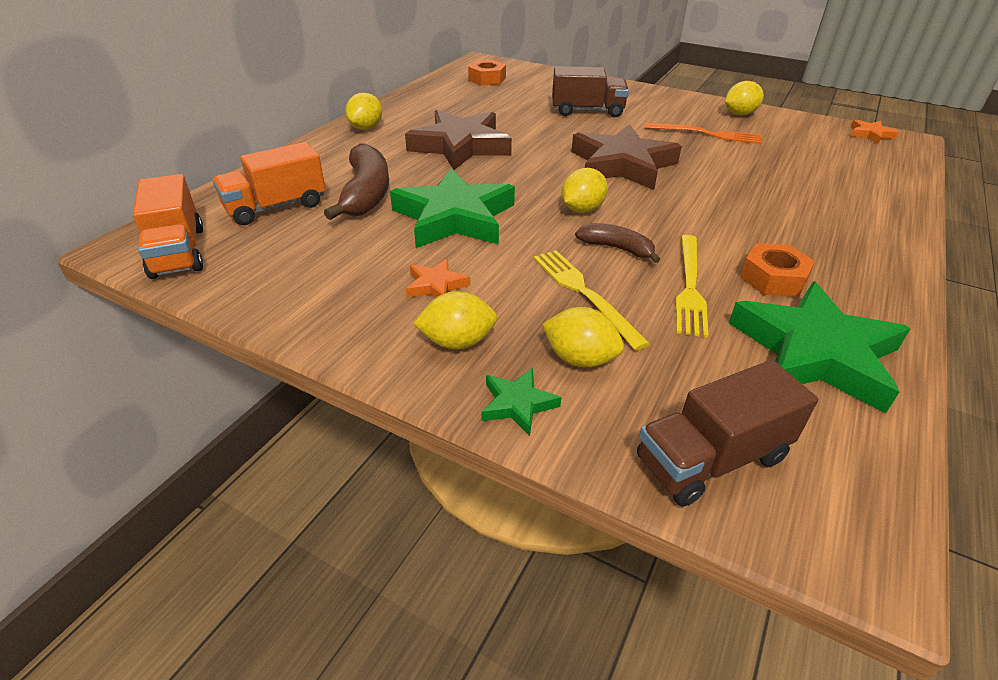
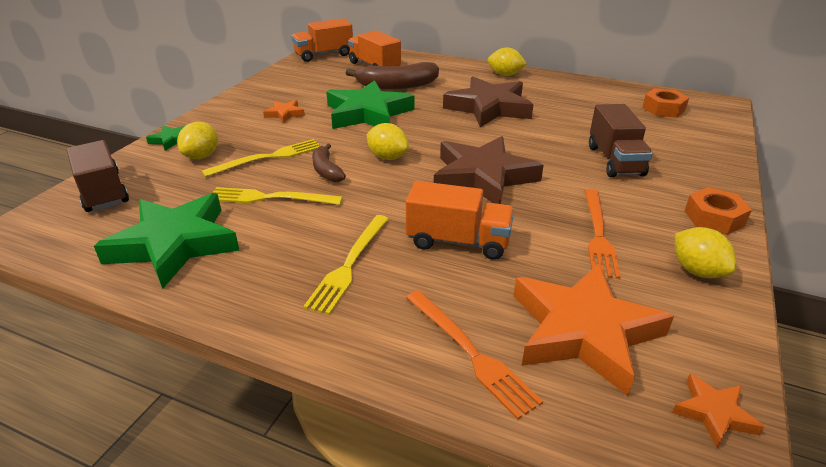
camera: 85 degrees right, 5 degrees down
(457, 342) = (228, 123): yellow lemon -> none
(617, 248) = (326, 170): brown banana -> brown banana turned 135 degrees clockwise
(737, 185) = (458, 241): none -> orange truck
(773, 278) = (276, 239): orange nut -> orange nut (714, 218)
(796, 236) = (349, 264): none -> yellow fork
(824, 155) = (583, 331): none -> orange star
(872, 192) = (470, 353): none -> orange fork

